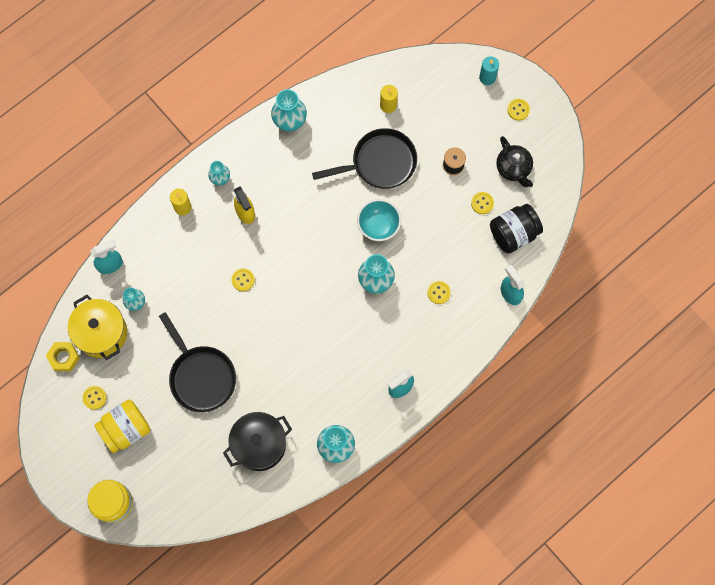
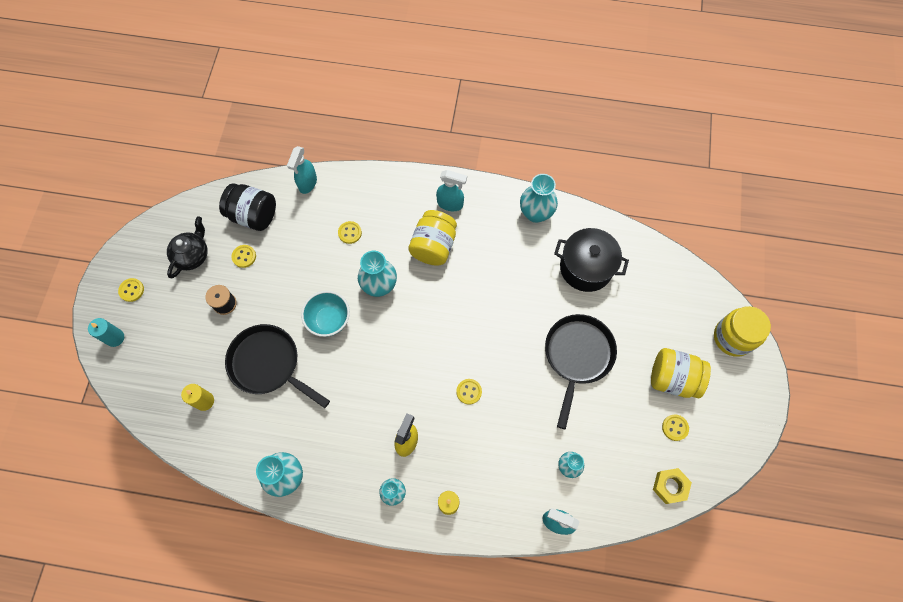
camera: 130 degrees left, 5 degrees down
(101, 333) = (620, 472): yellow pot -> none
(374, 345) = (433, 246): none -> yellow jar

